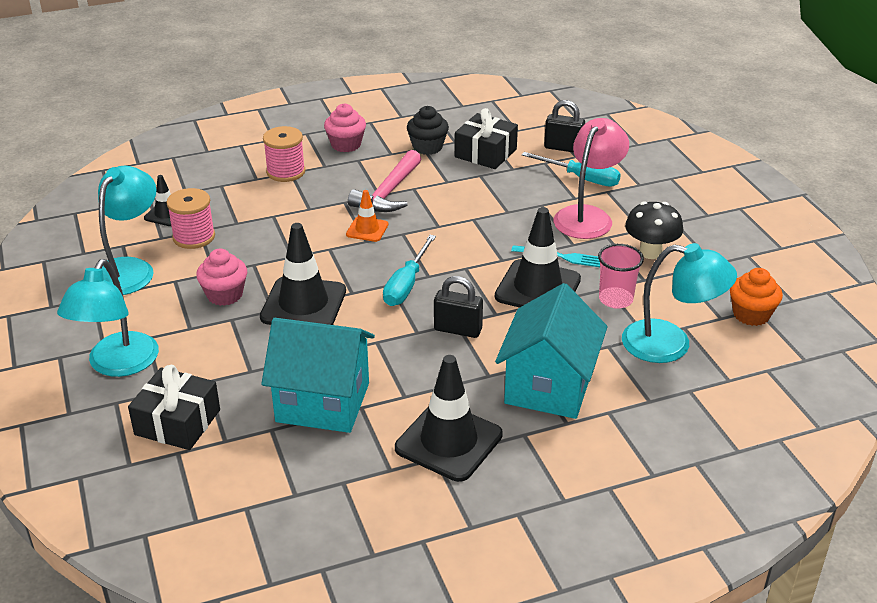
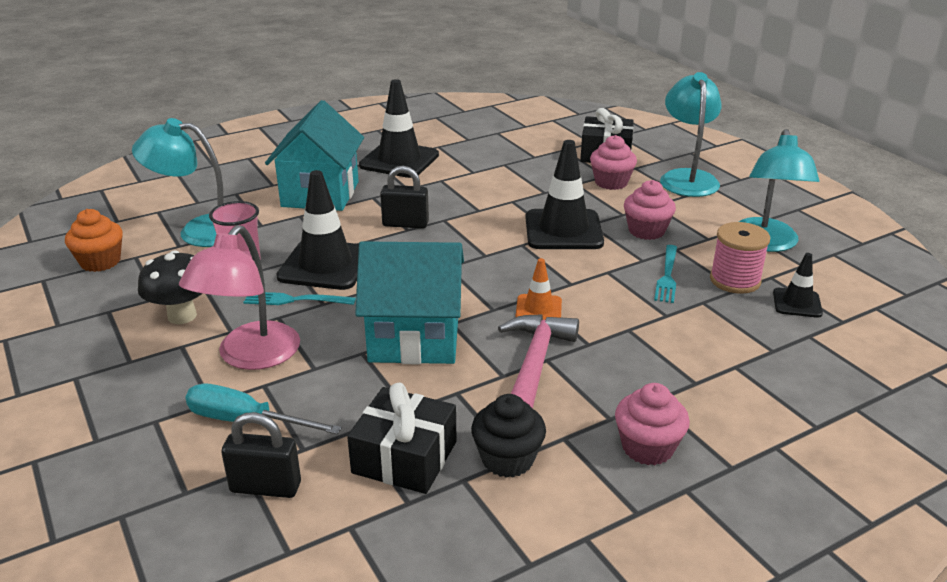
camera: 170 degrees right, 5 degrees down
(209, 367) = (611, 182): none -> pink cupcake
(245, 246) = (667, 276): none -> turquoise fork
(286, 172) = (702, 382): pink spool -> none
(323, 402) = (504, 171): turquoise house -> turquoise house (414, 339)
(406, 285) = (468, 255): turquoise screwdriver -> none

